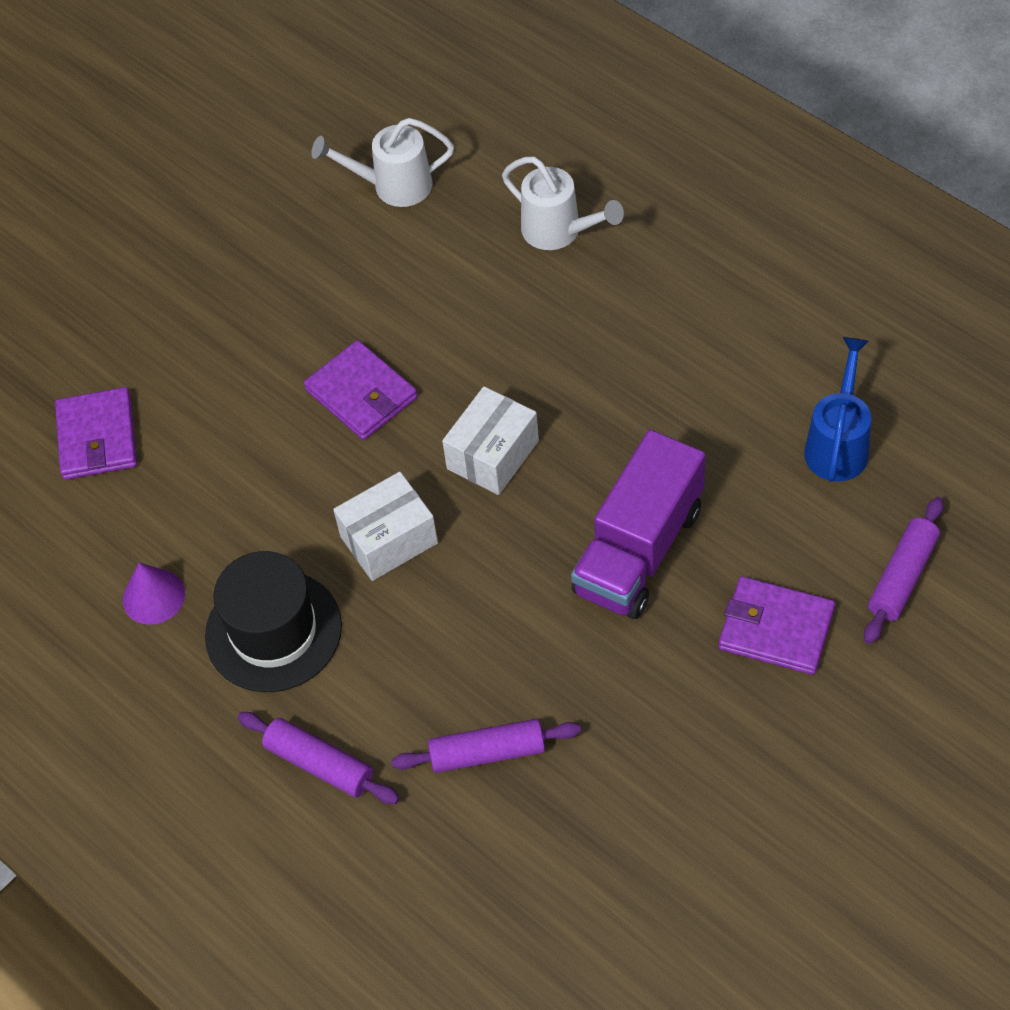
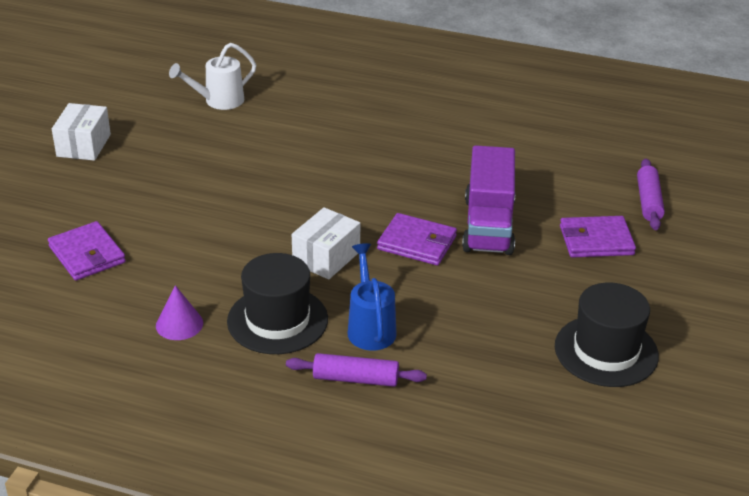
camera: 30 degrees left, 20 degrees down
(361, 393) = (261, 195): purple wallet -> purple wallet (417, 243)
(487, 753) = (464, 343): purple rolling pin -> none
(493, 455) = (366, 204): white box -> white box (84, 145)
(558, 231) = (337, 101): white watering can -> none
(666, 834) = (606, 351): none -> black hat
(838, 445) = (568, 155): blue watering can -> blue watering can (370, 328)

